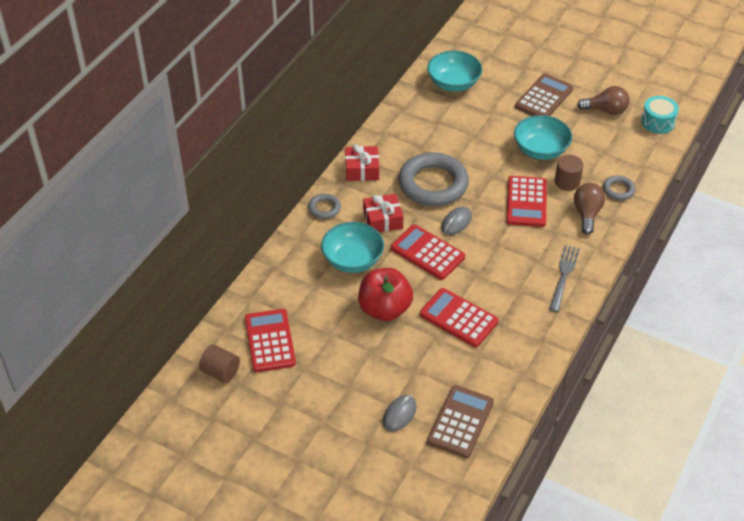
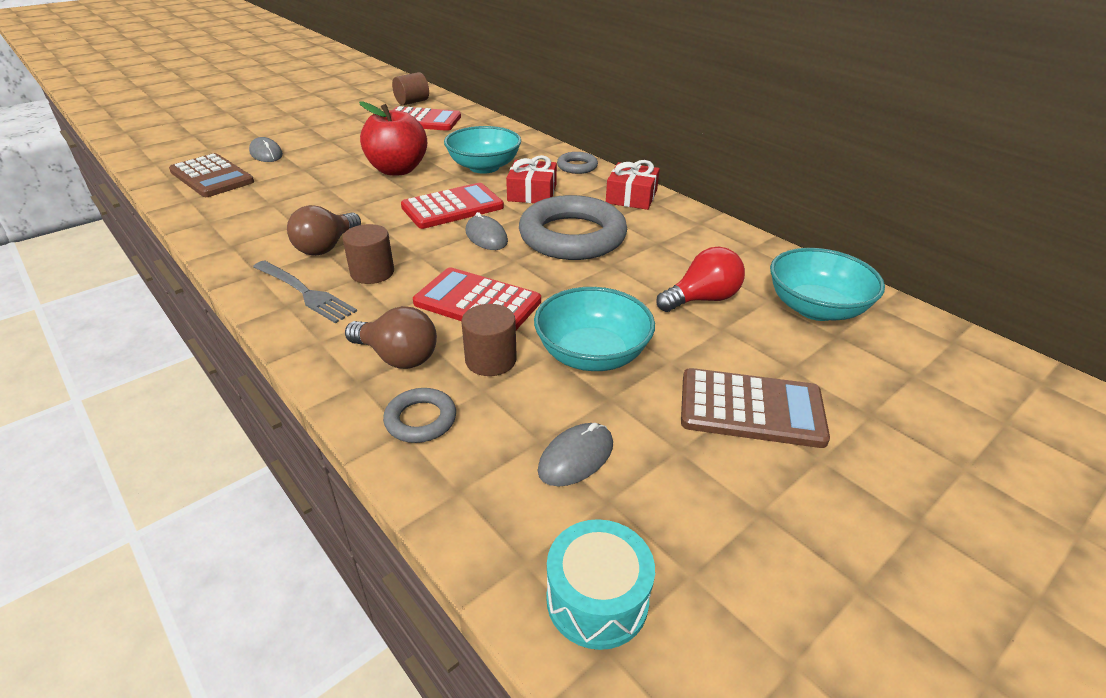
camera: 110 degrees right, 10 degrees down
(458, 318) = (335, 203): red calculator -> none
(469, 121) = (702, 299): none -> red light bulb
(527, 256) = (372, 272): none -> brown cylinder
(544, 98) = (751, 409): brown calculator -> brown calculator turned 45 degrees counterclockwise
(605, 140) = (576, 457): none -> grey mouse
(606, 110) = (679, 500): brown light bulb -> brown light bulb (326, 247)

